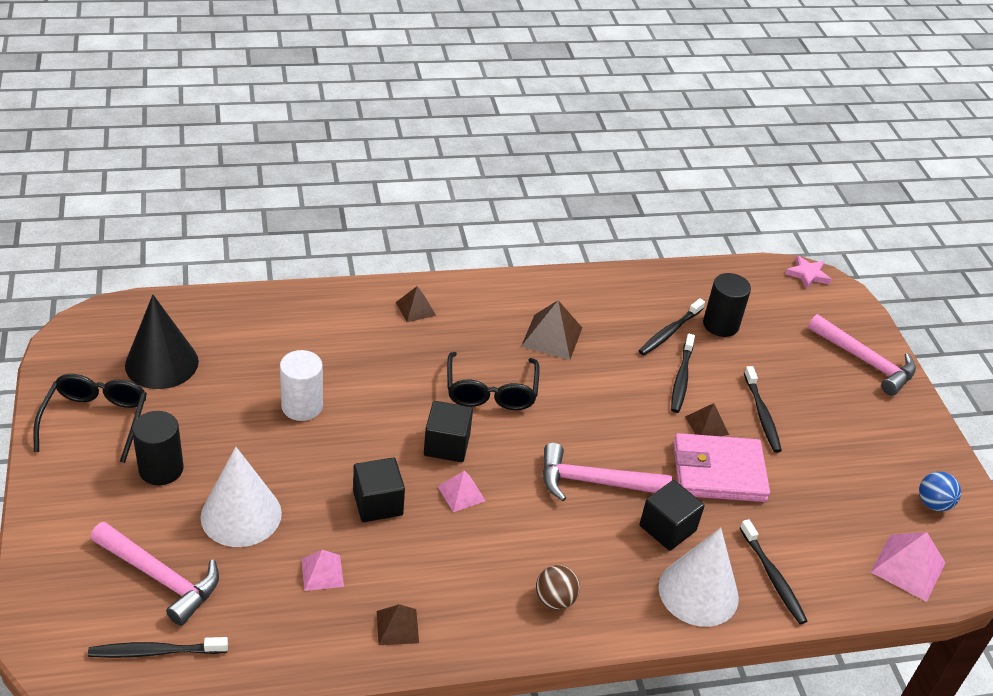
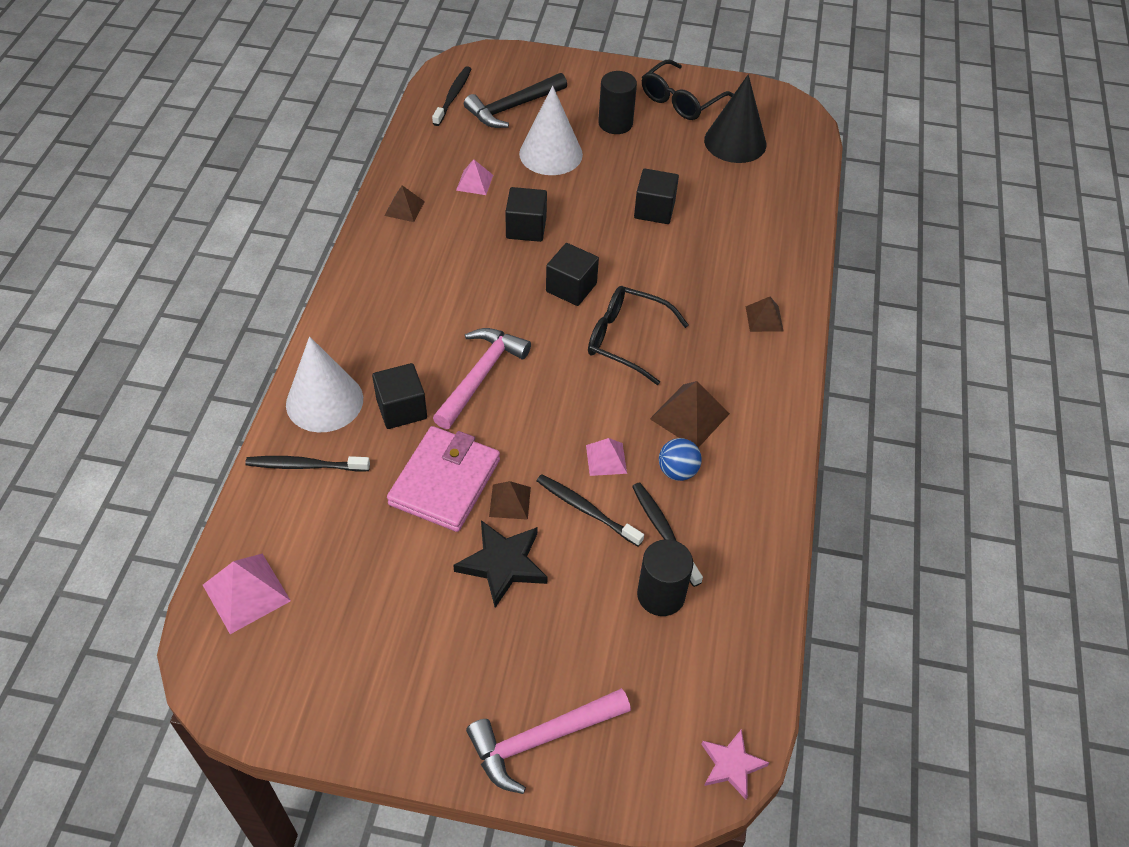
camera: 115 degrees right, 10 degrees up
(96, 420) = (680, 100): black glasses -> black glasses turned 105 degrees clockwise
(160, 577) = (513, 107): pink hammer -> black hammer
(302, 406) = (654, 210): white cylinder -> black cube
(461, 493) = (512, 280): pink pyramid -> pink pyramid (606, 459)
(555, 600) = (374, 303): brown ball -> none
(762, 414) = (502, 564): black toothbrush -> black star
(933, 503) = (302, 673): blue ball -> blue ball (677, 471)

